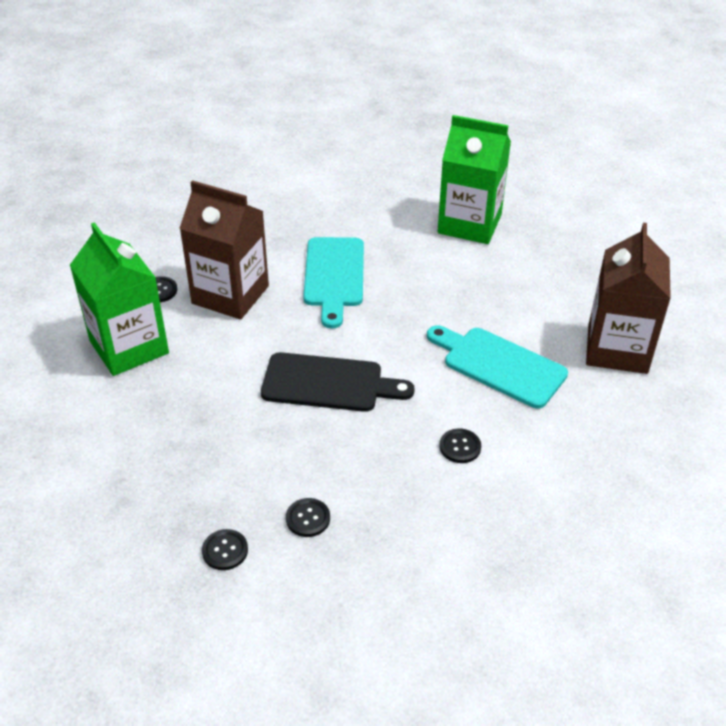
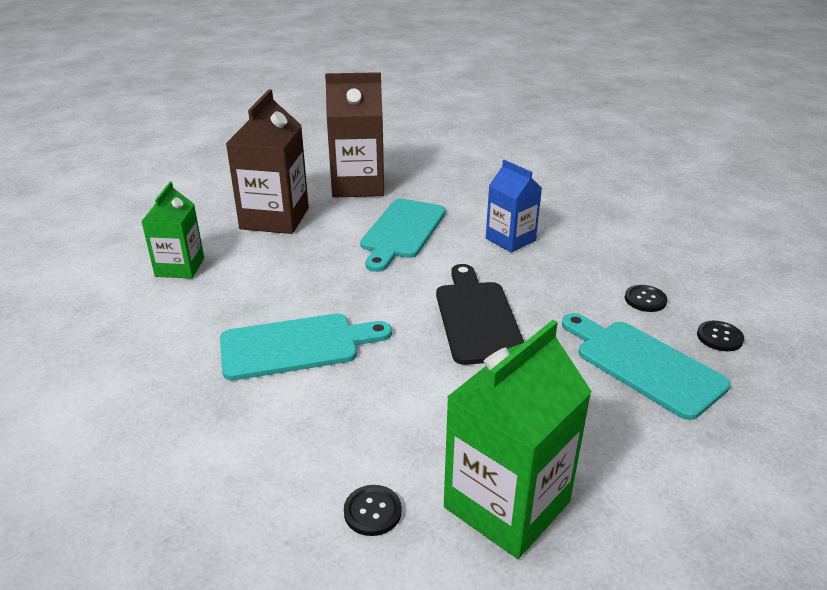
camera: 105 degrees left, 10 degrees down
(216, 473) = (643, 365): none -> turquoise cutting board
(230, 295) = (358, 428): brown carton -> brown carton (274, 218)
(460, 447) = (510, 239): black button -> blue carton
(469, 224) = (180, 267): green carton -> green carton, size x0.62

